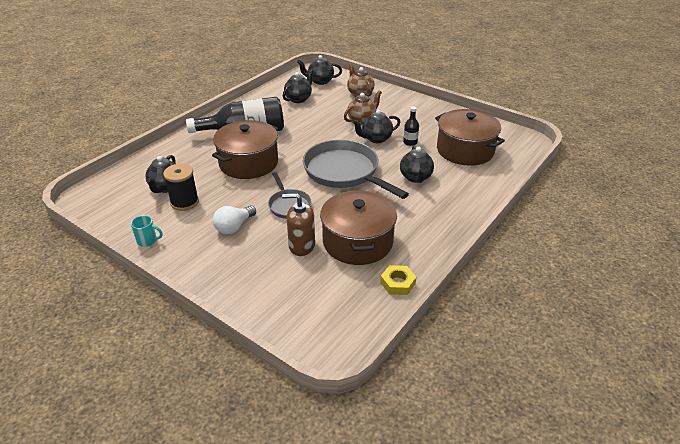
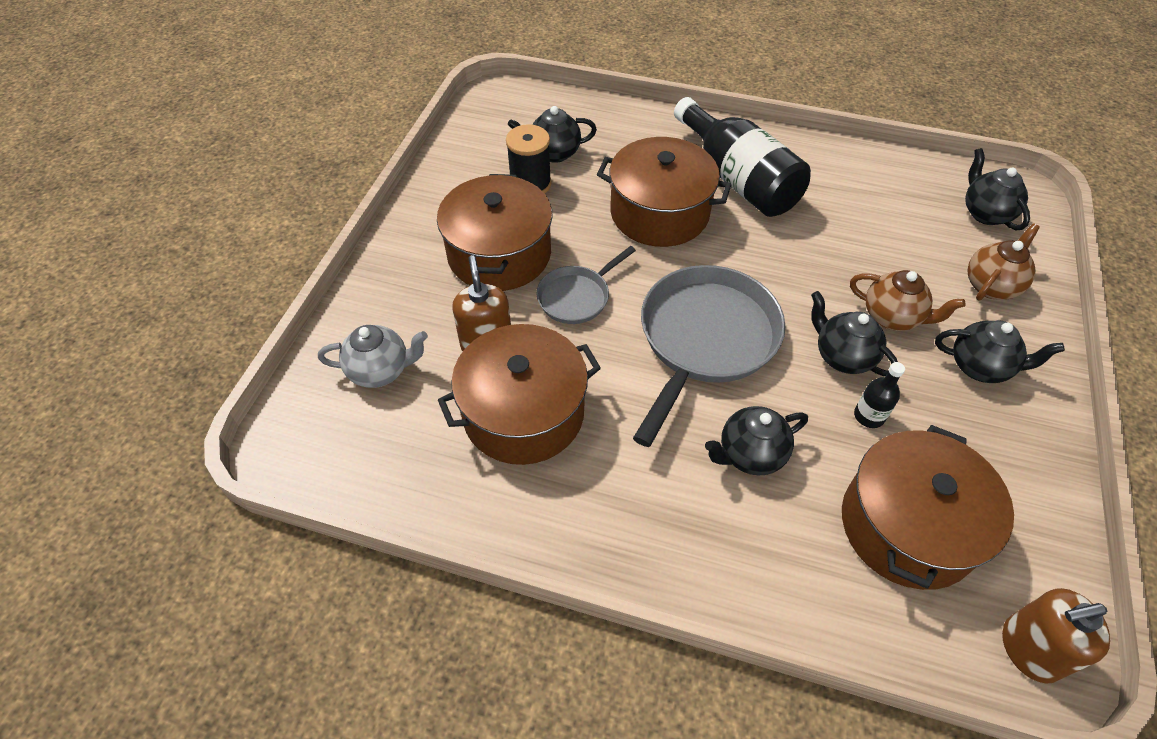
camera: 70 degrees right, 15 degrees up
(148, 241) = (438, 183): turquoise mug -> none
(234, 227) = (499, 254): white light bulb -> brown pot
(295, 295) = (380, 371): none -> grey teapot
(298, 99) = (895, 205): black teapot -> black teapot (980, 367)
(397, 283) = (442, 496): yellow nut -> none
(521, 142) = (1029, 649): none -> brown soap dispenser

